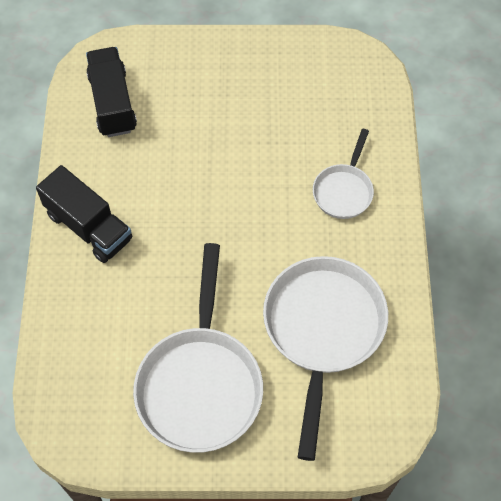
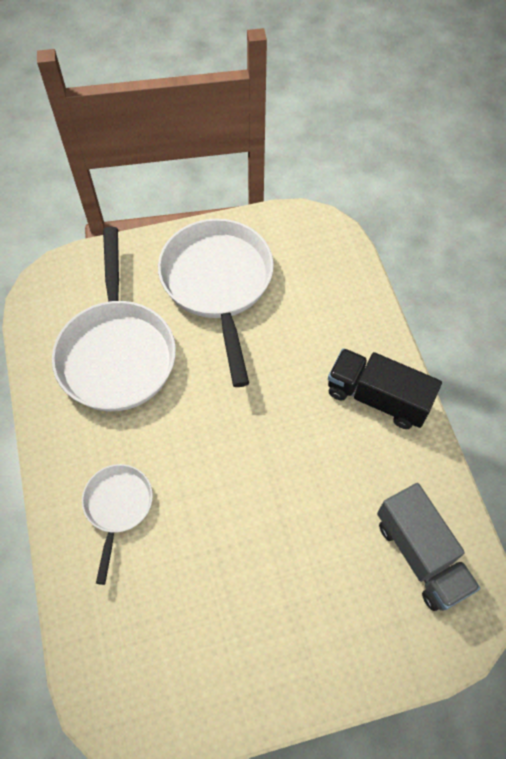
camera: 165 degrees right, 0 degrees up
(112, 103) = (421, 555): black truck -> grey truck

